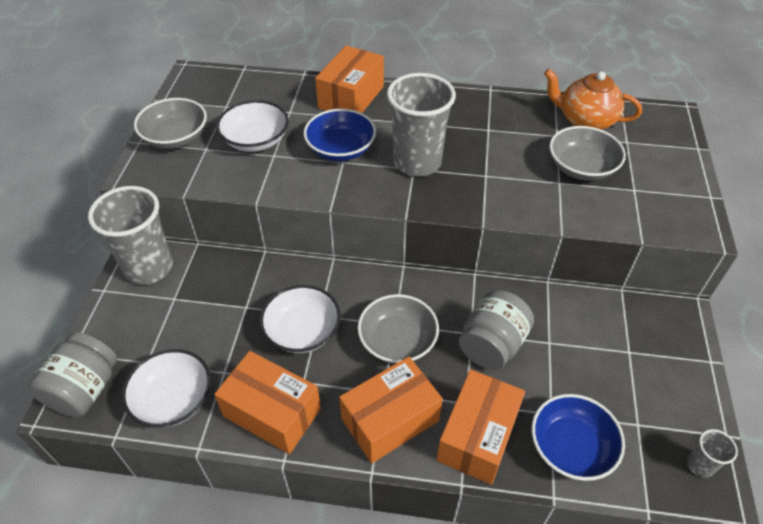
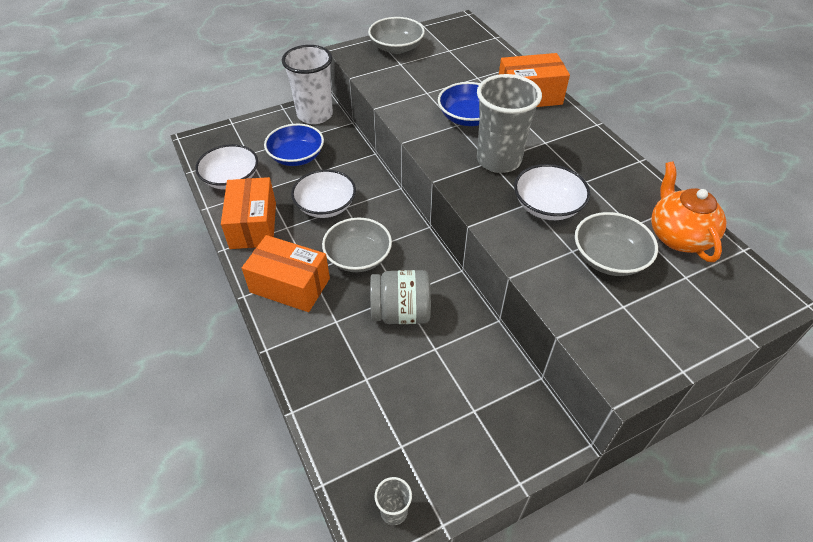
camera: 55 degrees right, 0 degrees up
(85, 389) = (212, 142): grey jar -> none
(149, 268) = (315, 115): grey cup -> white cup
(256, 140) = (432, 78): white bowl -> white bowl (547, 206)
(477, 436) = (312, 341): orange box -> none
(571, 447) = (344, 405): blue bowl -> blue bowl (296, 157)

